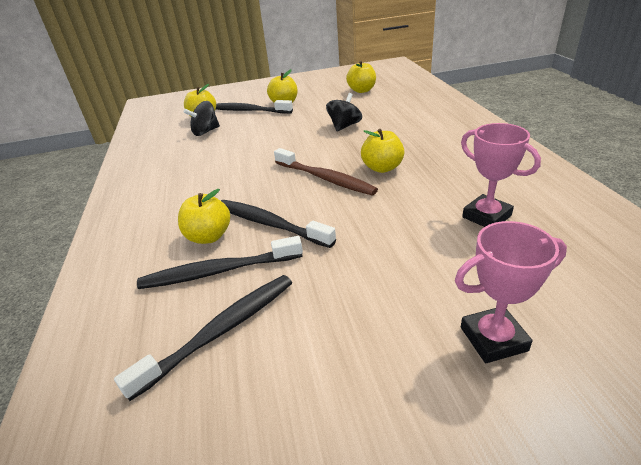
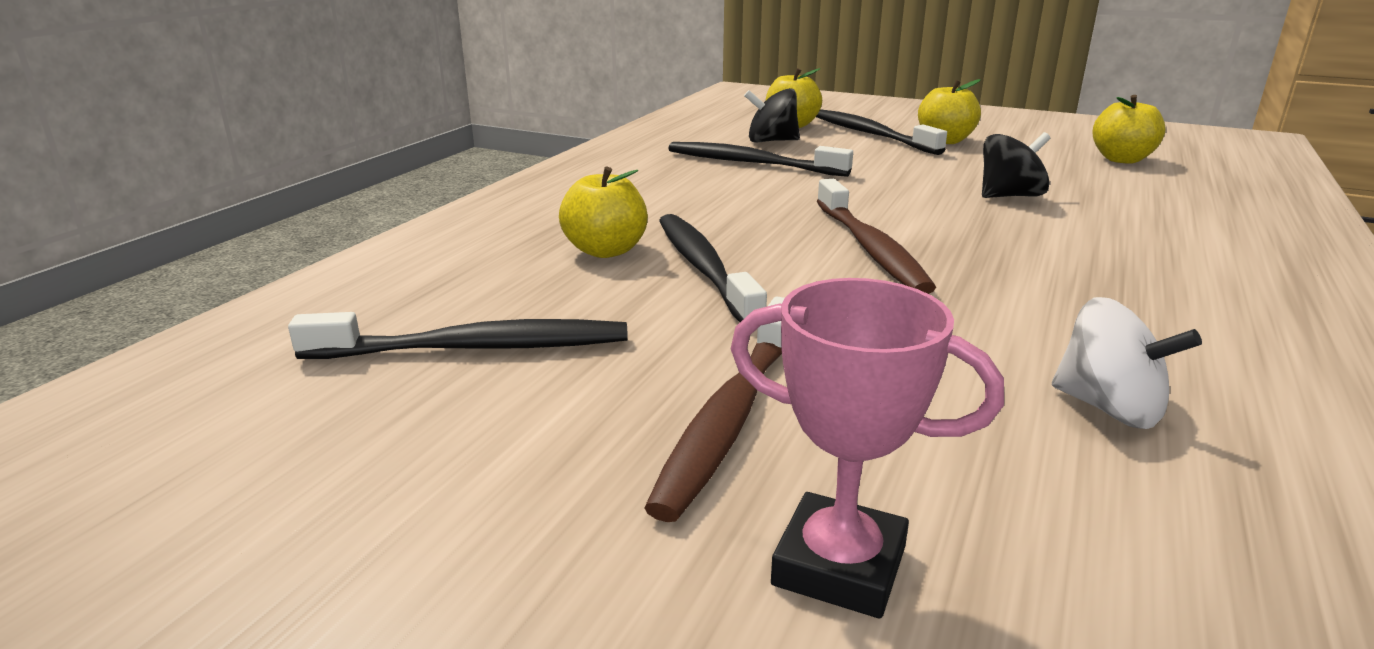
camera: 35 degrees right, 10 degrees down
(218, 271) = (563, 290): black toothbrush -> black toothbrush (751, 163)
(379, 297) = (730, 417): none -> brown toothbrush
(382, 168) = (995, 269): yellow apple -> none
(486, 216) = (1109, 408): pink trophy -> white spinning top

